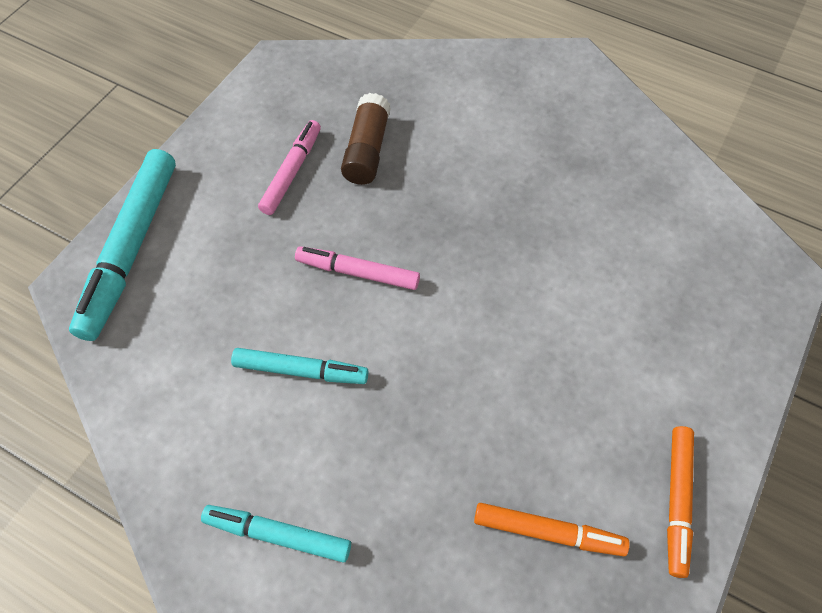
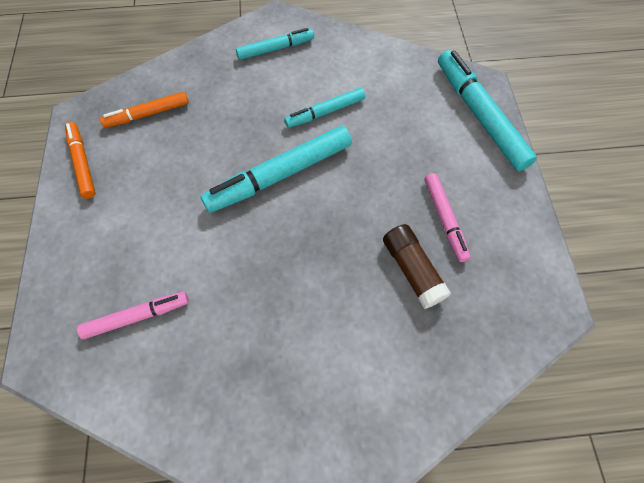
camera: 145 degrees right, 5 degrees up
(358, 273) = (340, 179): pink marker -> pink marker (137, 316)
(422, 320) = (280, 175): none -> turquoise marker

